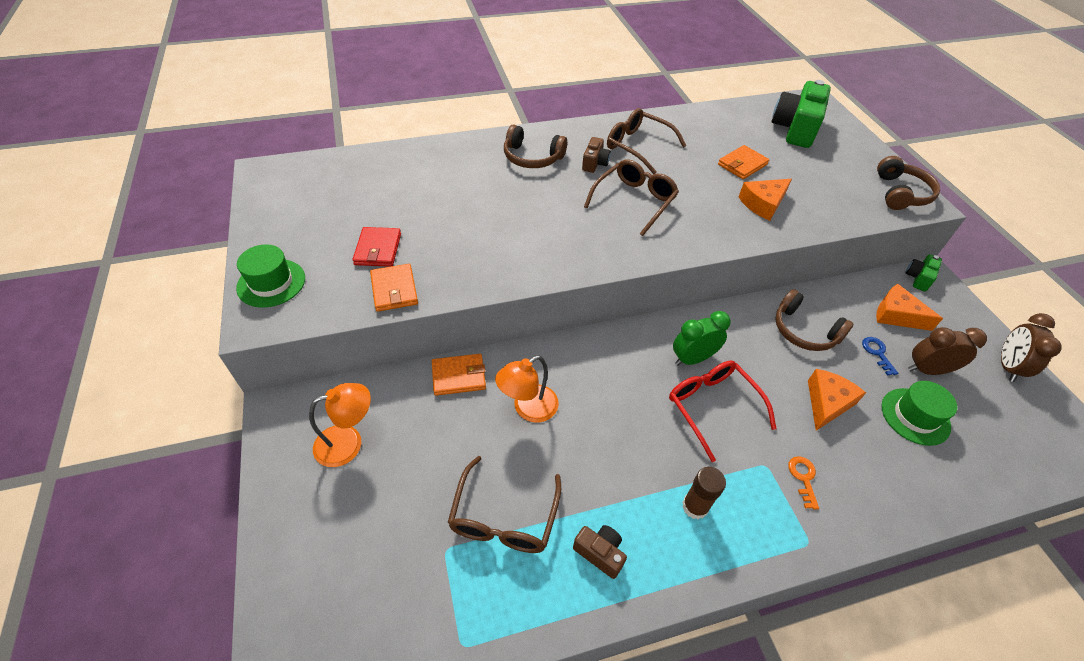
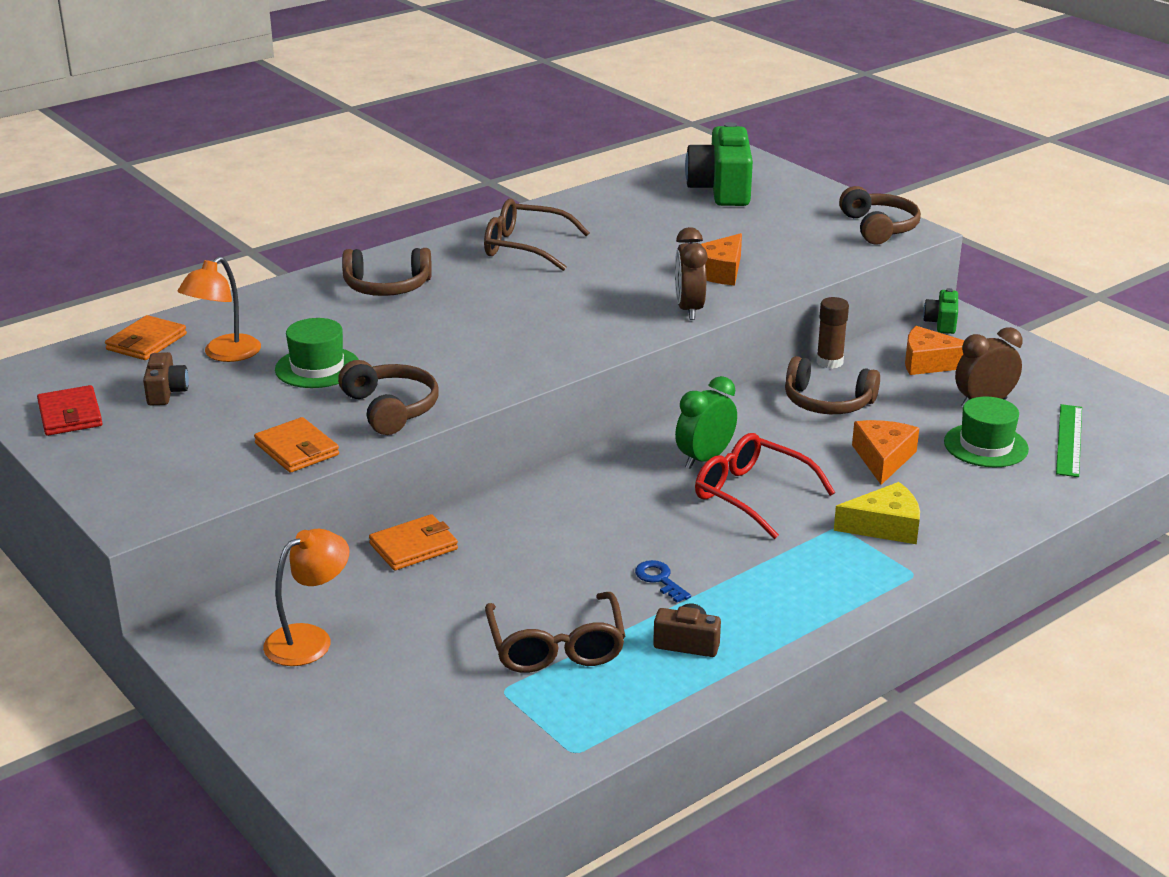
camera: 20 degrees left, 20 degrees down
(271, 283) = (120, 481): green hat -> green hat (317, 367)
(378, 249) = (242, 418): red wallet -> red wallet (70, 415)
(475, 270) = (390, 409): none -> brown headphones
(528, 409) = (525, 552): orange lamp -> orange lamp (224, 354)
(595, 163) = (477, 276): brown camera -> brown camera (166, 392)
(634, 201) = (554, 302): brown glasses -> none
(695, 506) = (775, 580): brown glue stick -> brown glue stick (829, 362)
(742, 164) = (672, 238): orange wallet -> orange wallet (146, 342)
(803, 478) = (885, 526): orange key -> yellow cheese
(877, 353) = (921, 402): blue key -> blue key (660, 579)
(988, 433) = (1069, 440): none -> green ruler
(1007, 367) = (1070, 379): brown clock -> brown clock (689, 309)

